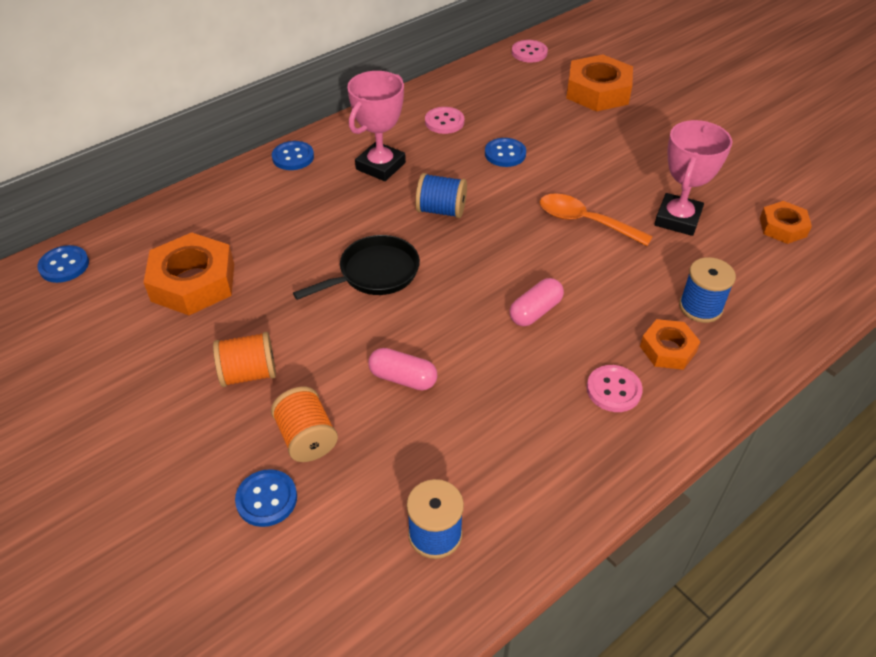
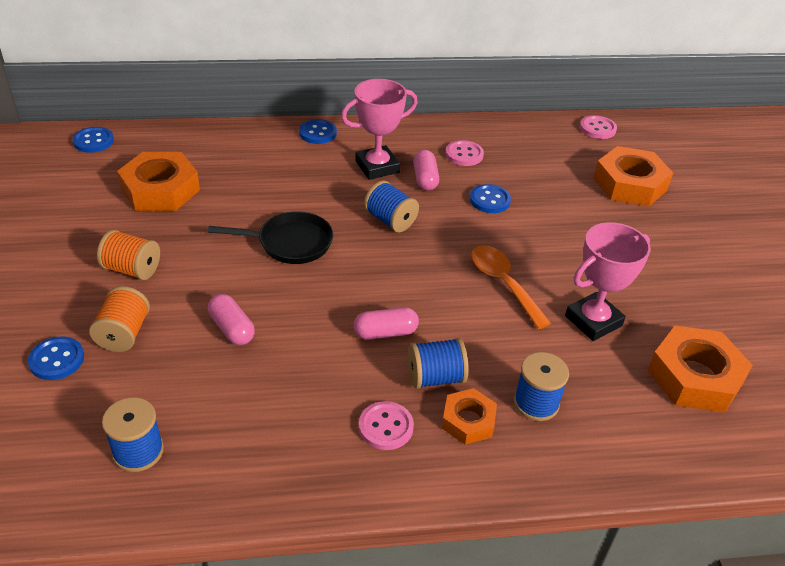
camera: 30 degrees right, 5 degrees down
(433, 158) = (425, 179): none -> pink capsule
(610, 327) = (435, 377): none -> blue spool
(782, 227) = (694, 377): orange nut -> orange nut, size x1.74

